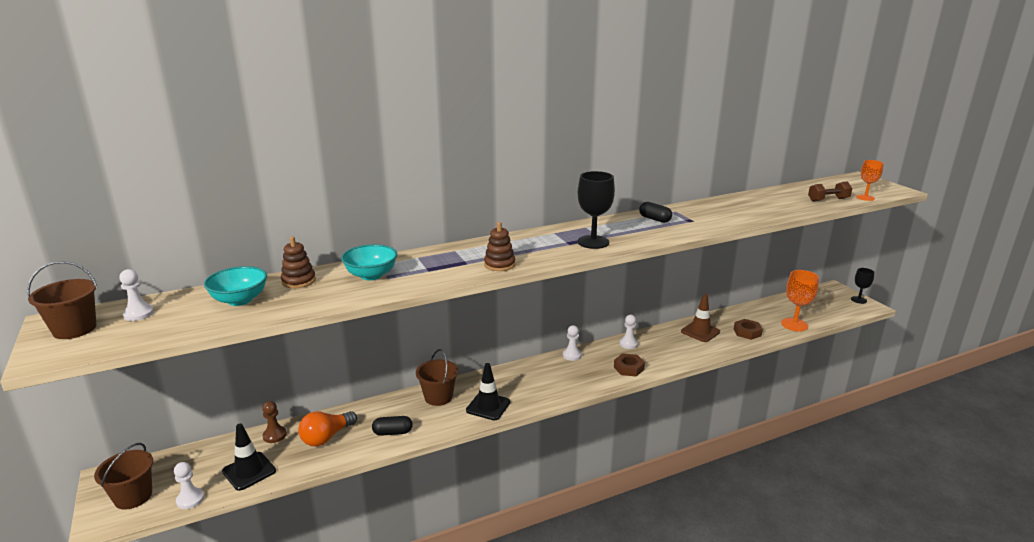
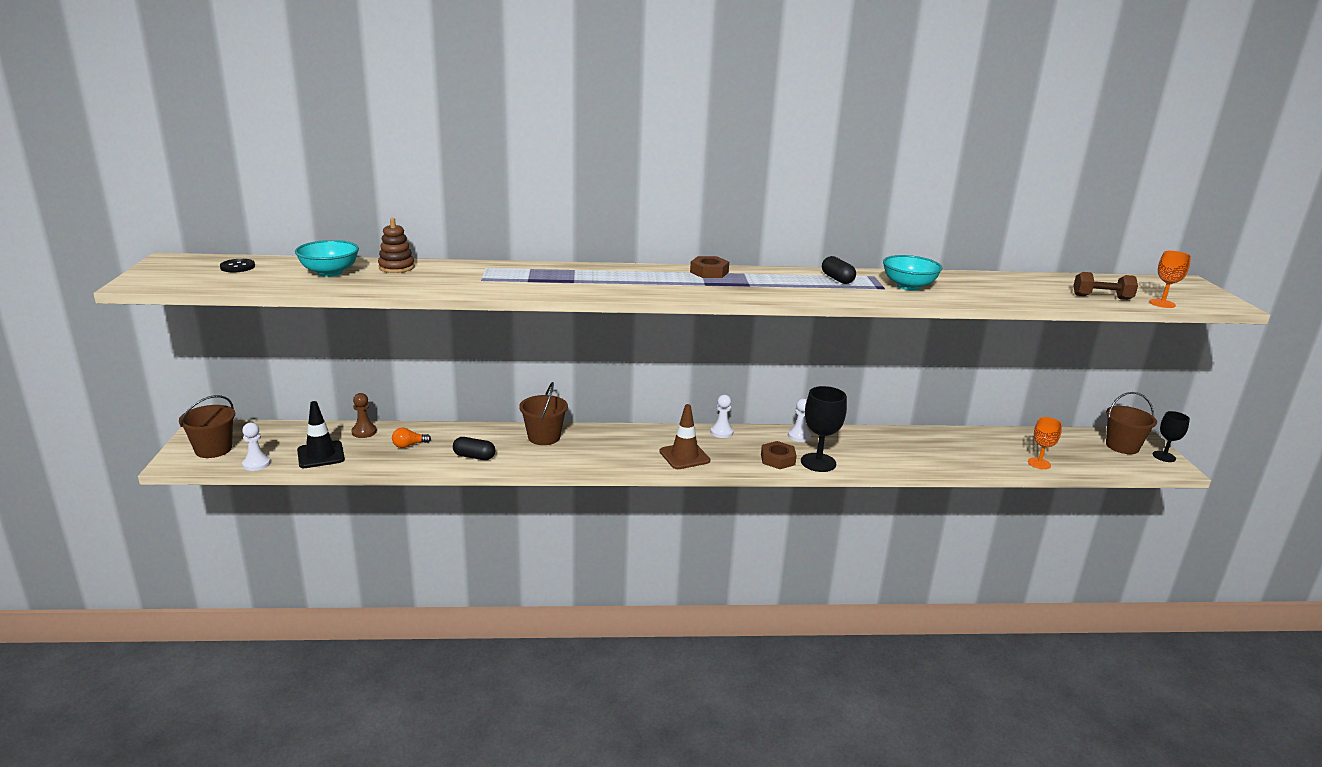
camera: 20 degrees right, 0 degrees up
(74, 329) = (179, 268): brown bucket -> brown bucket (1122, 446)
(138, 314) = (237, 267): white pawn -> black button
(326, 437) = (409, 445): orange light bulb -> orange light bulb, size x0.57
(371, 275) = (468, 275): turquoise bowl -> turquoise bowl (908, 286)
(488, 406) = (588, 457): black traffic cone -> none
(499, 264) = (606, 289): brown stacking toy -> none
(593, 242) = (735, 287): black goblet -> black goblet (818, 462)
(700, 332) = (901, 443): brown traffic cone -> brown traffic cone (684, 456)
(747, 332) = (964, 457): brown nut -> brown nut (709, 272)
(794, 325) = (1039, 463): orange goblet -> orange goblet, size x0.63

